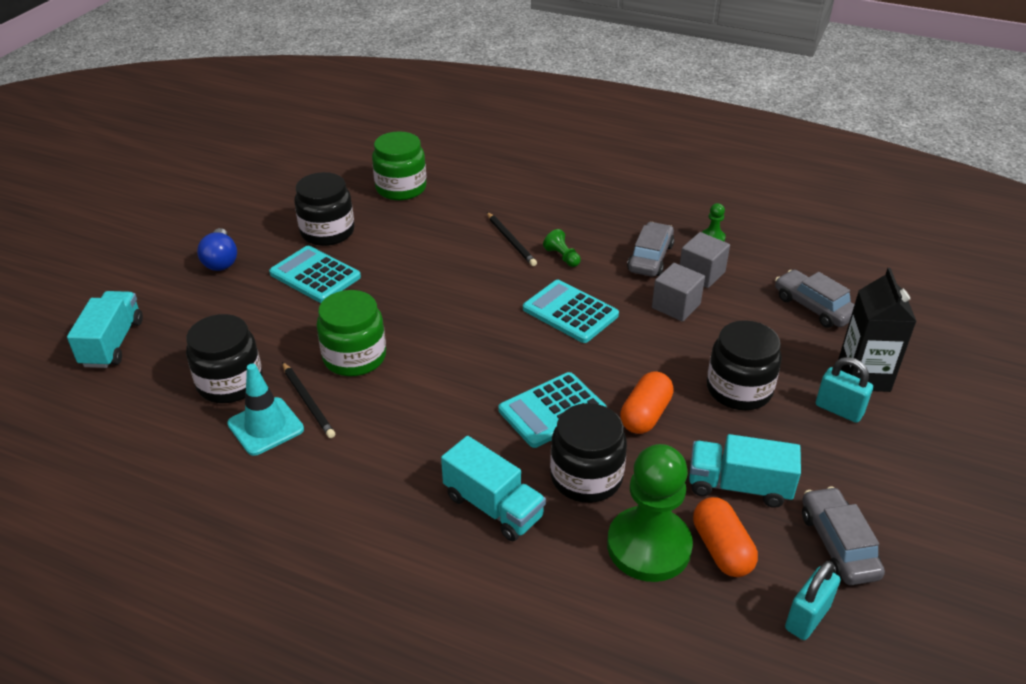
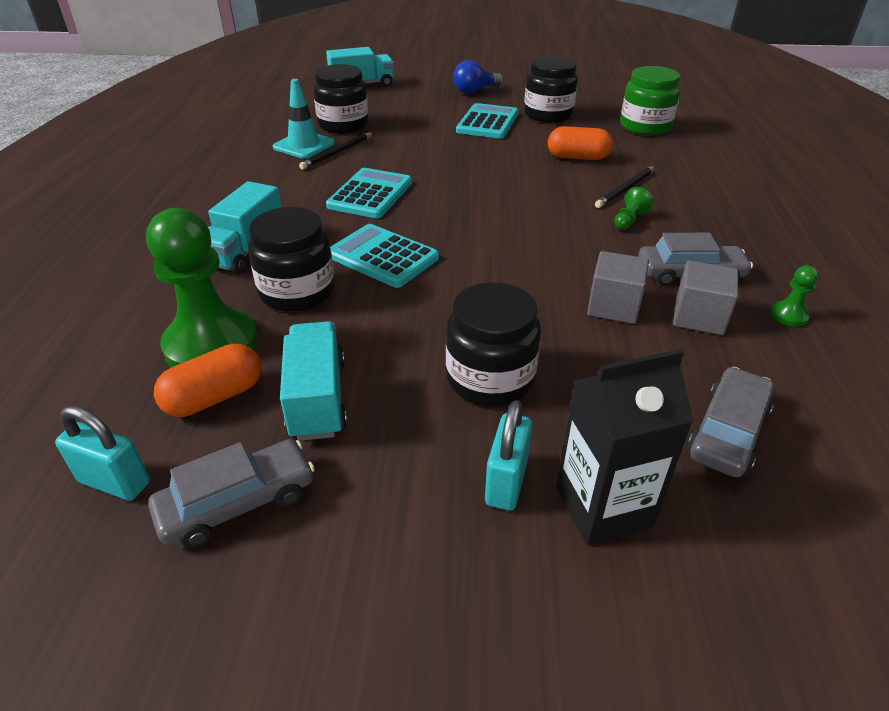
camera: 70 degrees right, 0 degrees up
(354, 357) = (399, 157): green jar -> none
(570, 312) = (540, 240): turquoise calculator -> turquoise calculator (370, 194)
(645, 415) = (405, 313): orange capsule -> orange capsule (577, 157)

